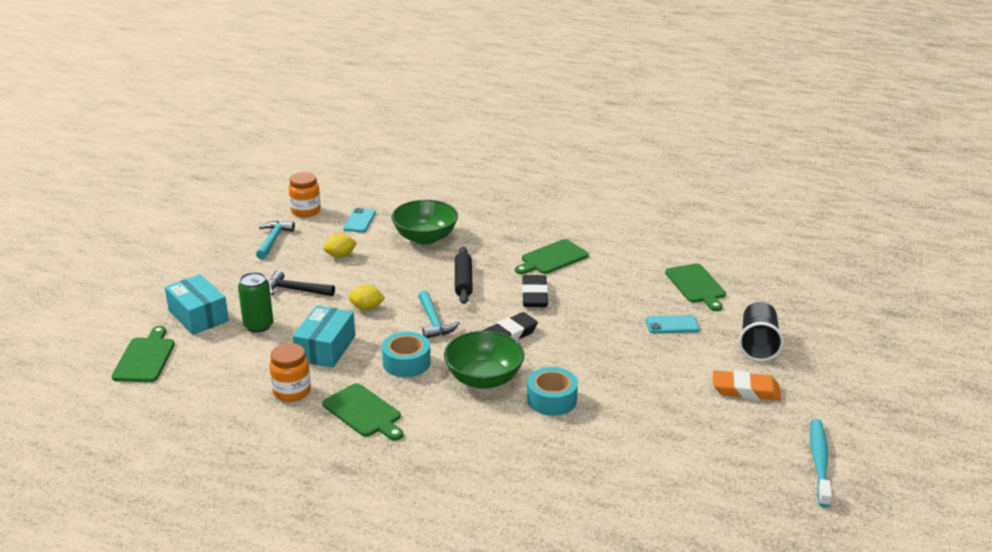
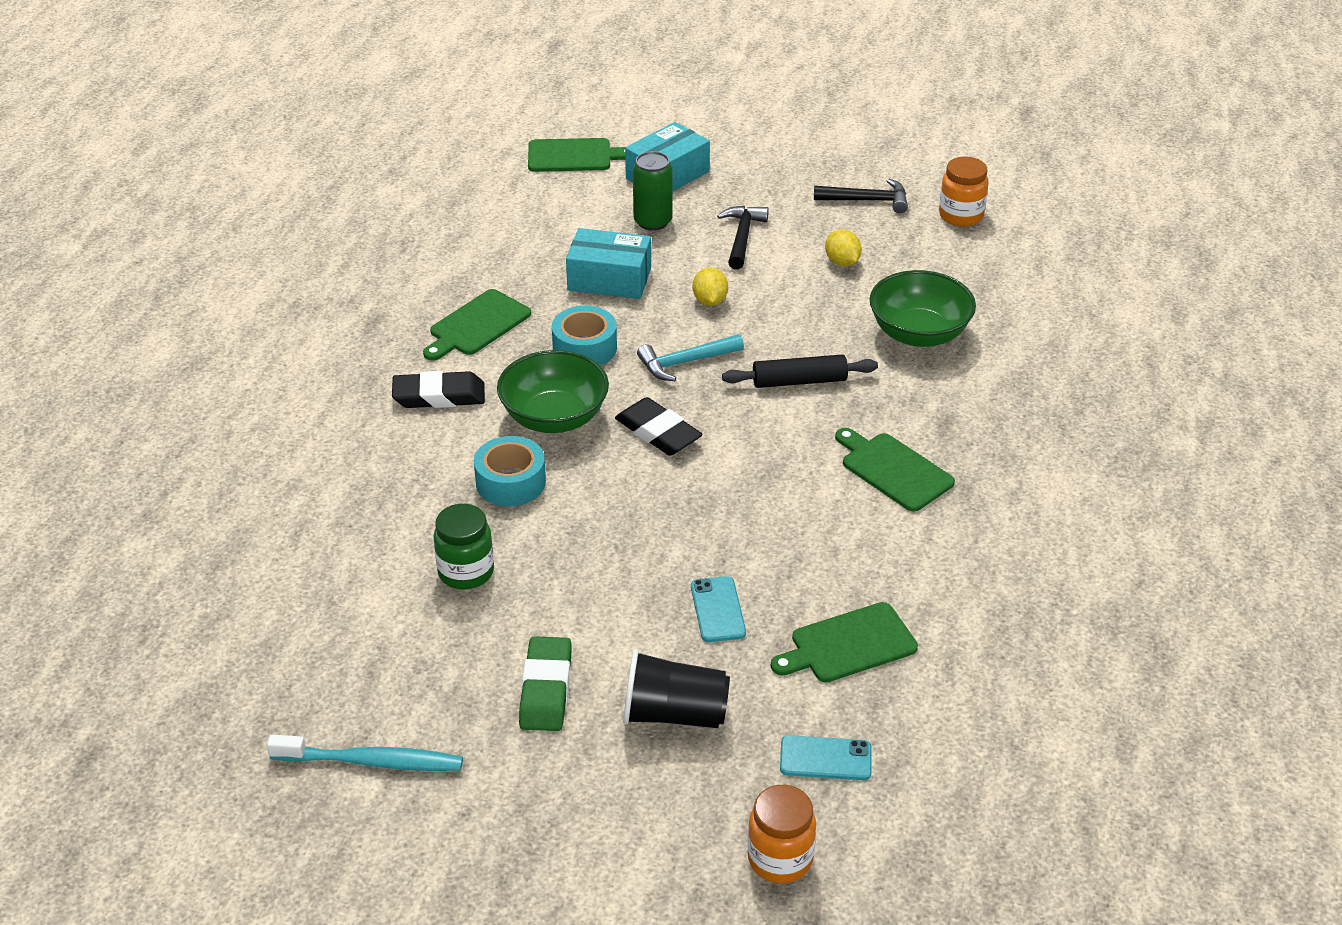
camera: 85 degrees right, 10 degrees up
(273, 240) = (867, 200): turquoise hammer -> black hammer
(292, 391) = (515, 266): orange jar -> orange jar (780, 859)
(359, 221) = (949, 266): turquoise phone -> turquoise phone (825, 758)
(534, 295) = (775, 455): black eraser -> black eraser (439, 396)
(643, 421) = (466, 572): none -> green jar
(745, 390) = (546, 689): orange eraser -> green eraser

